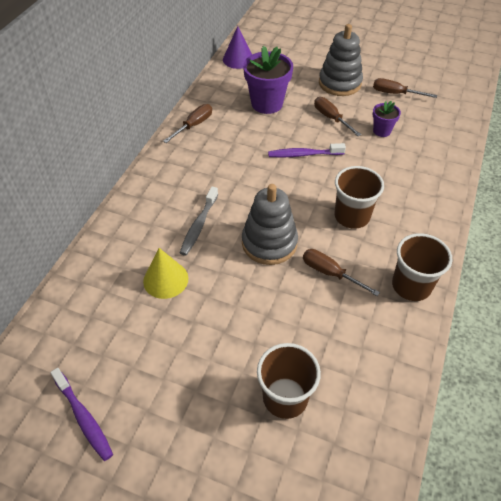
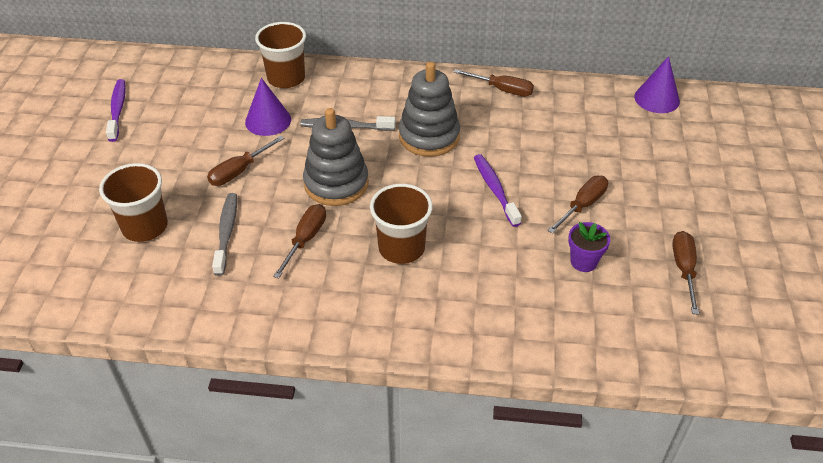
camera: 75 degrees right, 5 degrees down
(84, 418) = (118, 110): purple toothbrush -> purple toothbrush turned 135 degrees clockwise
(165, 279) = (268, 120): yellow cone -> purple cone
(230, 310) = (239, 171): none -> brown screwdriver
(267, 104) = (578, 141): purple flower pot -> none
(309, 329) = (226, 232): none -> grey toothbrush
(340, 83) = (669, 204): grey stacking toy -> grey stacking toy (429, 136)
(411, 286) = (304, 315): brown cup -> brown cup (286, 78)

